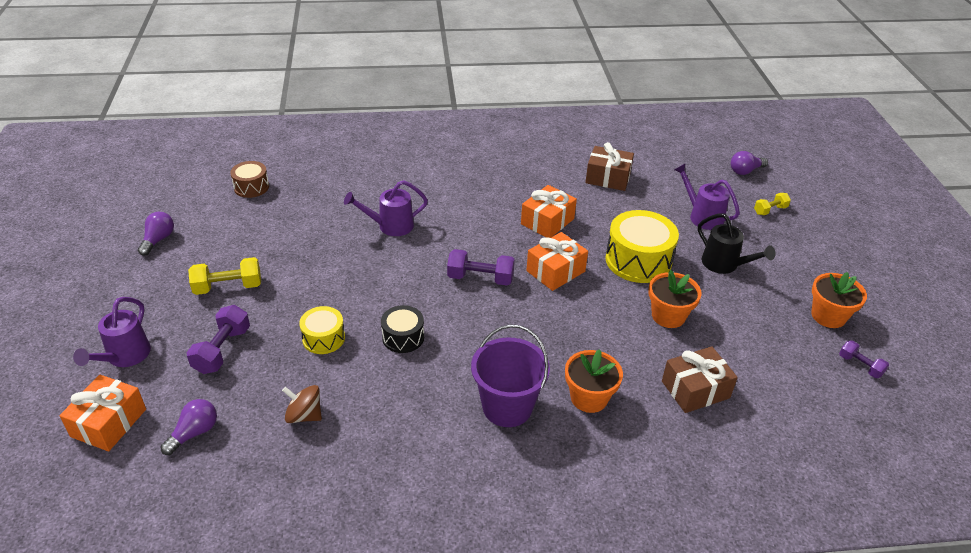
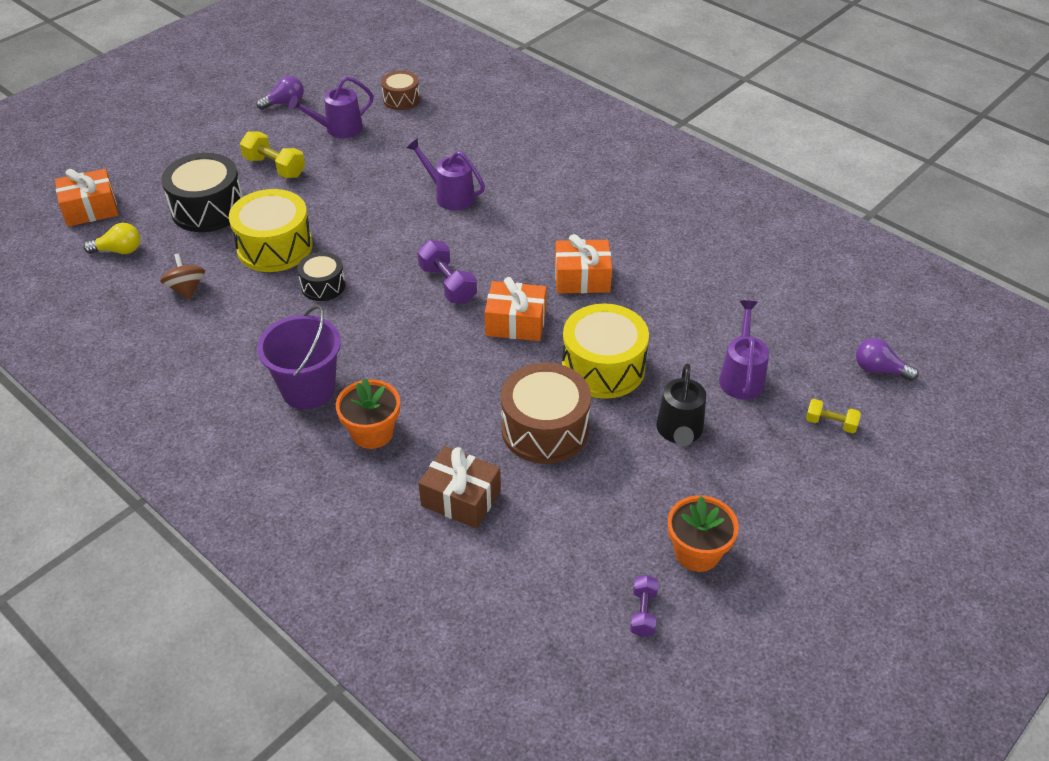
camera: 50 degrees right, 5 degrees up
(124, 357) = (154, 173): purple watering can -> purple watering can (338, 129)
(194, 433) = (119, 250): purple light bulb -> yellow light bulb
(222, 350) = (208, 209): purple dumbbell -> black drum
(323, 338) = (274, 247): yellow drum -> yellow drum, size x1.76
(608, 178) = (710, 279): brown gift -> none
(668, 316) = (545, 429): orange flower pot -> brown drum

